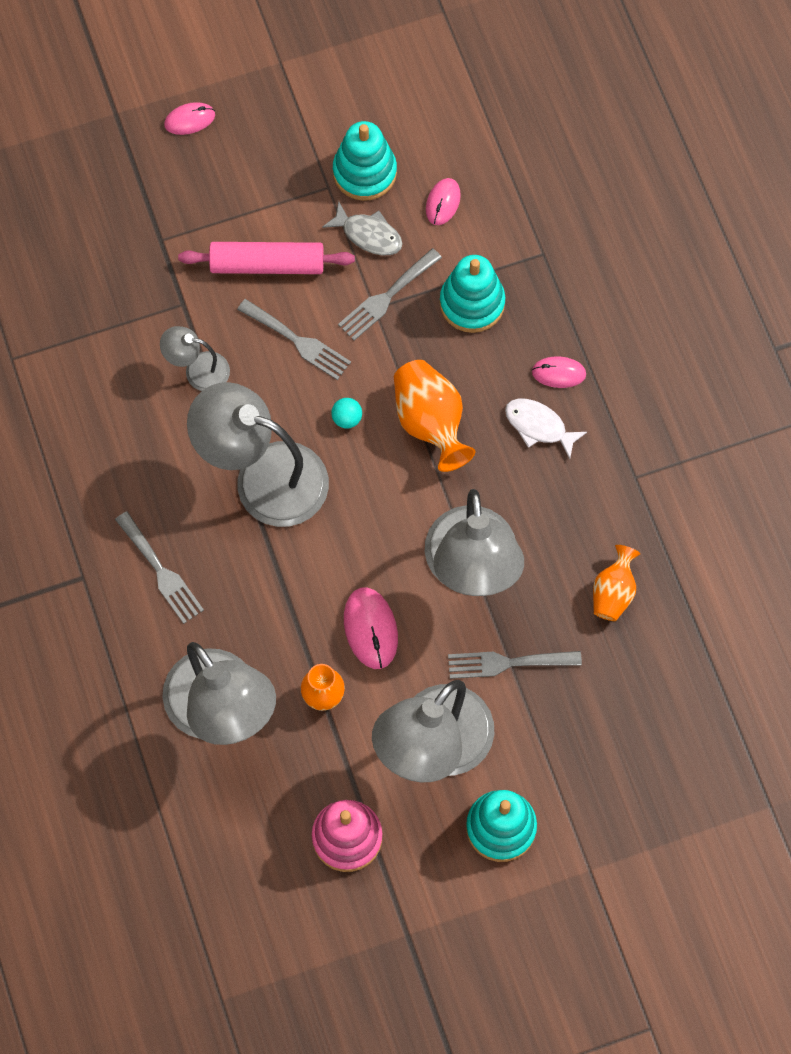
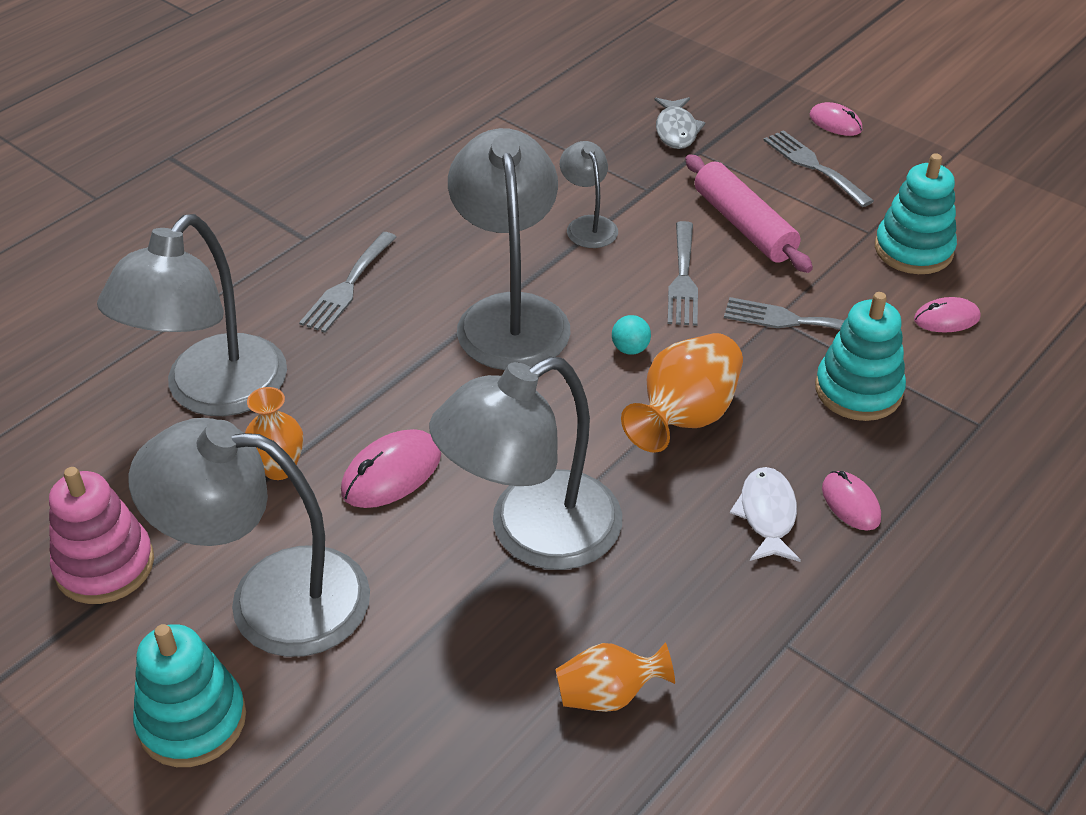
camera: 60 degrees right, 25 degrees down
(368, 235) = (850, 280): grey fish -> grey fish (676, 130)
(507, 663) = (431, 623): grey fork -> grey fork (813, 166)

